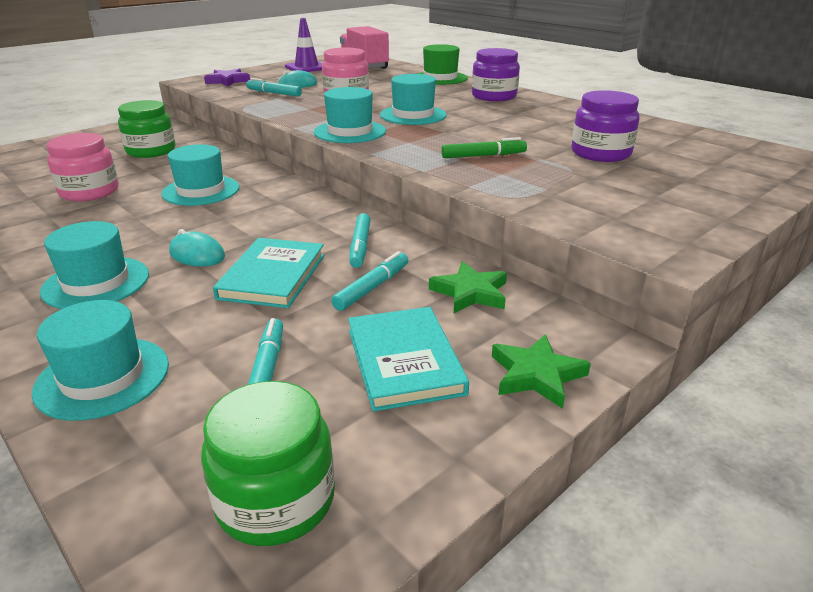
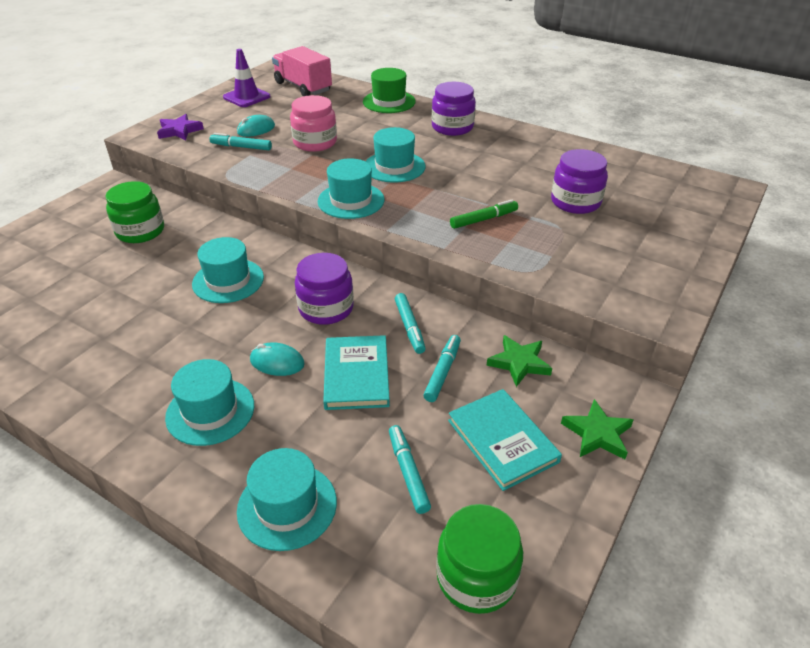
camera: 15 degrees left, 10 degrees up
(89, 192) = (119, 300): pink jar -> none
(281, 221) = (326, 308): none -> purple jar

